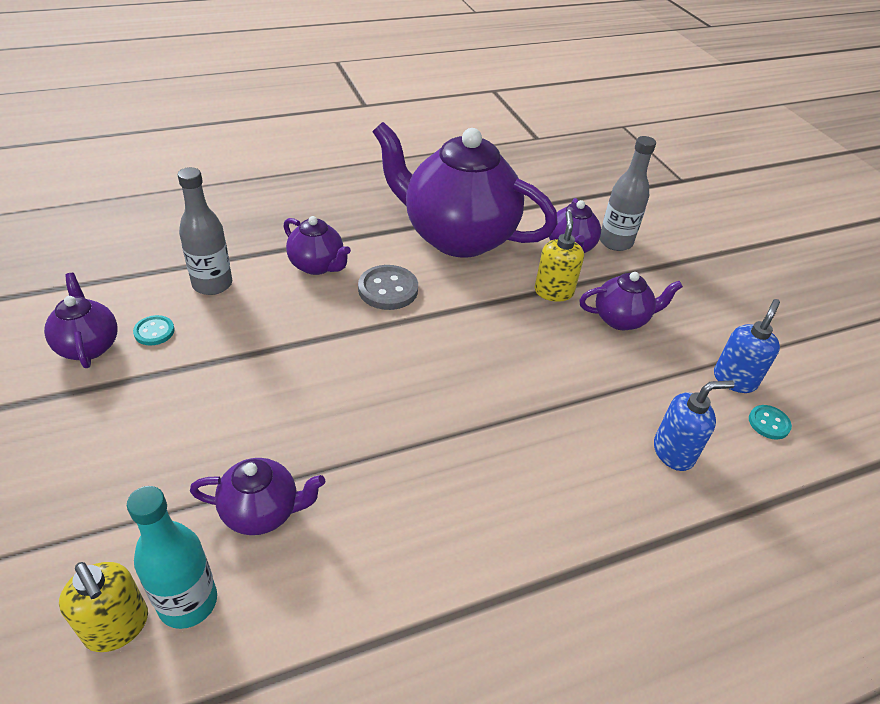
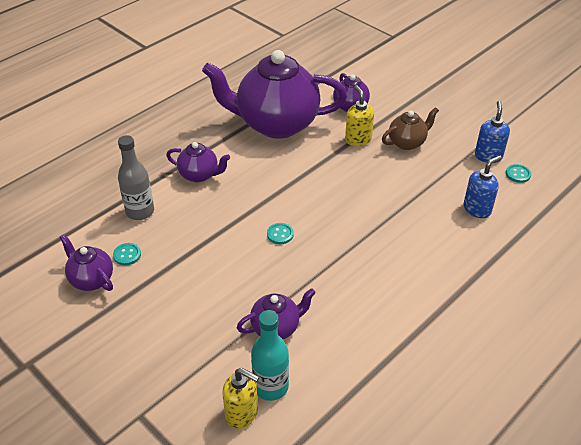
camera: 20 degrees left, 0 degrees up
(363, 379) = (280, 234): none -> turquoise button
(388, 289) = (256, 174): grey button -> none
(615, 242) = (376, 94): grey bottle -> none
(621, 319) = (407, 143): purple teapot -> brown teapot

